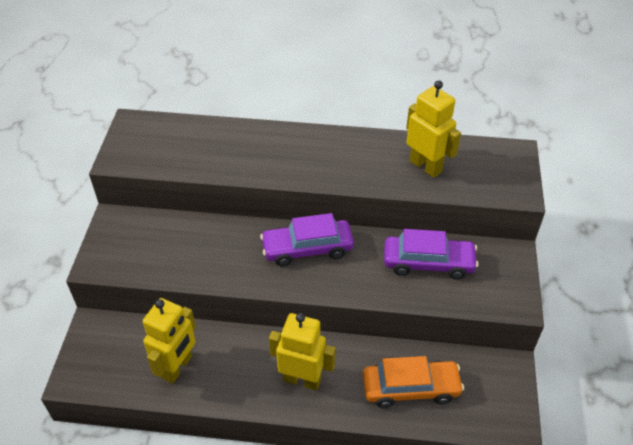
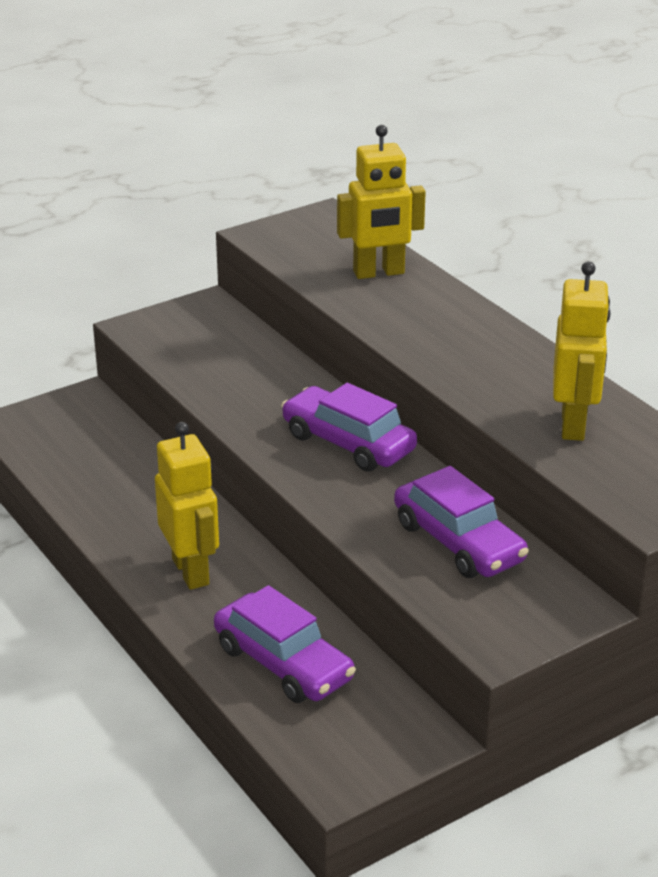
camera: 50 degrees right, 15 degrees down
(177, 367) = (101, 478): yellow robot -> yellow robot (379, 273)
(410, 388) = (283, 663): orange car -> purple car

